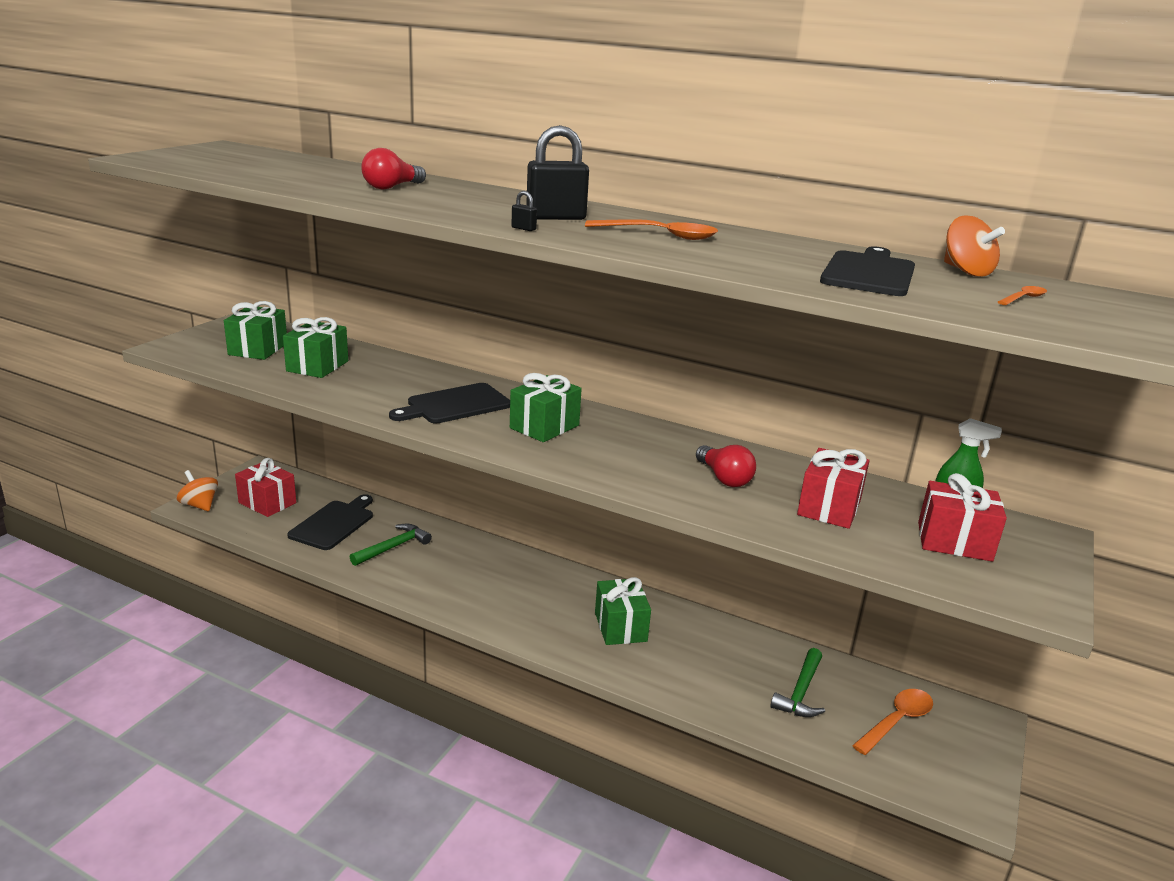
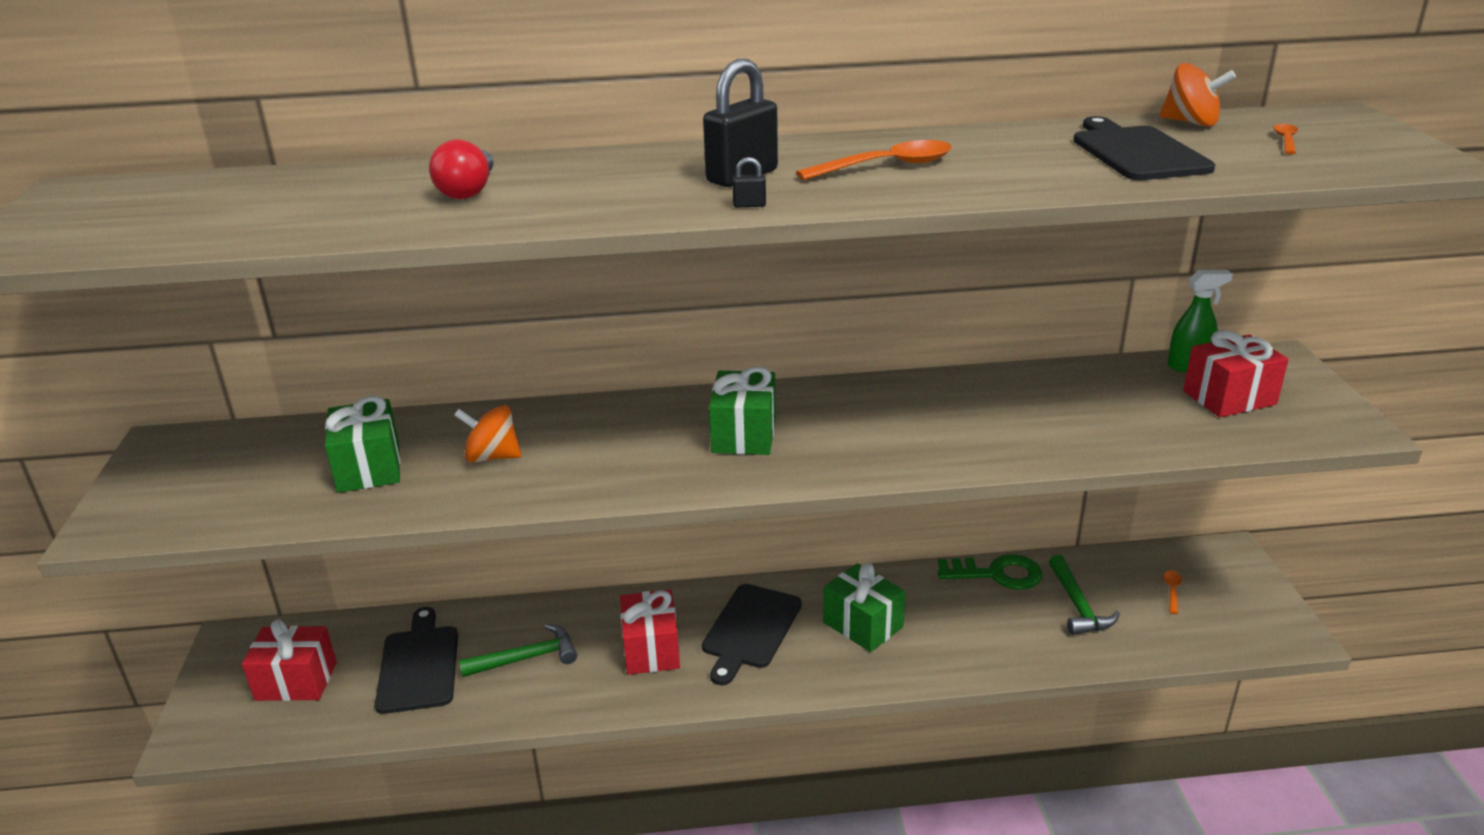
camera: 30 degrees left, 5 degrees up
(199, 505) = (200, 731): orange spinning top -> orange spinning top (492, 457)
(258, 349) = (249, 476): green gift -> none
(393, 547) = (527, 658): green hammer -> green hammer turned 60 degrees clockwise
(455, 405) = (612, 449): black cutting board -> black cutting board (750, 629)
(724, 478) = (984, 418): red light bulb -> none
(759, 642) = (997, 574): none -> green key
(829, 507) = (1103, 409): red gift -> red gift (651, 649)
(897, 721) = (1172, 591): orange spoon -> orange spoon, size x0.51

